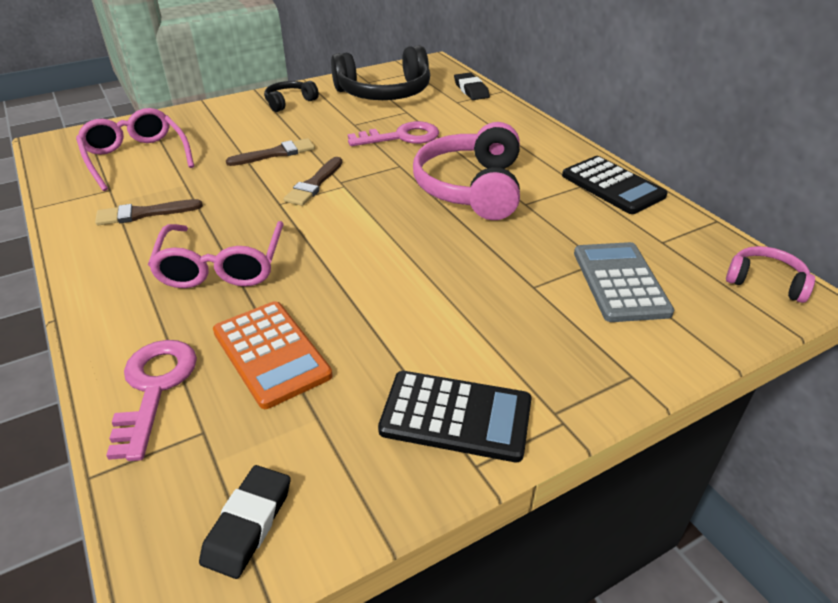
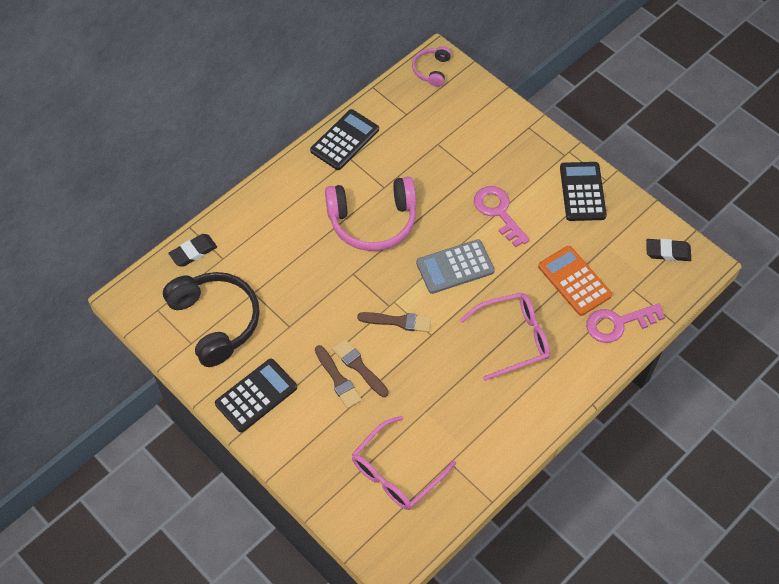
camera: 105 degrees left, 20 degrees up
(144, 213) = (473, 417): brown brush -> brown brush (338, 379)
(271, 353) = (574, 281): orange calculator -> orange calculator turned 75 degrees counterclockwise
(289, 102) = (256, 395): black headphones -> black calculator
(401, 137) = (304, 284): pink key -> pink key (498, 212)
(620, 282) = (455, 133): grey calculator -> grey calculator (455, 267)

